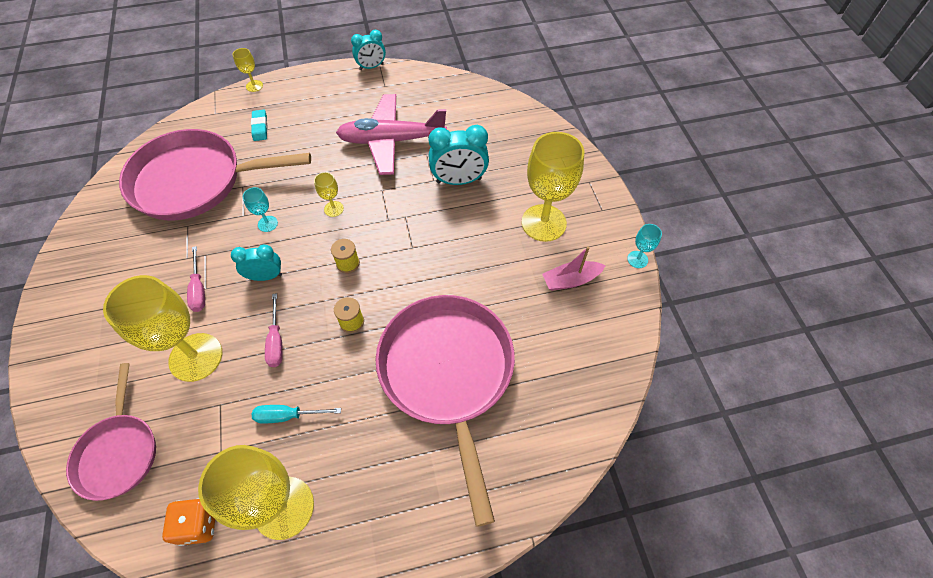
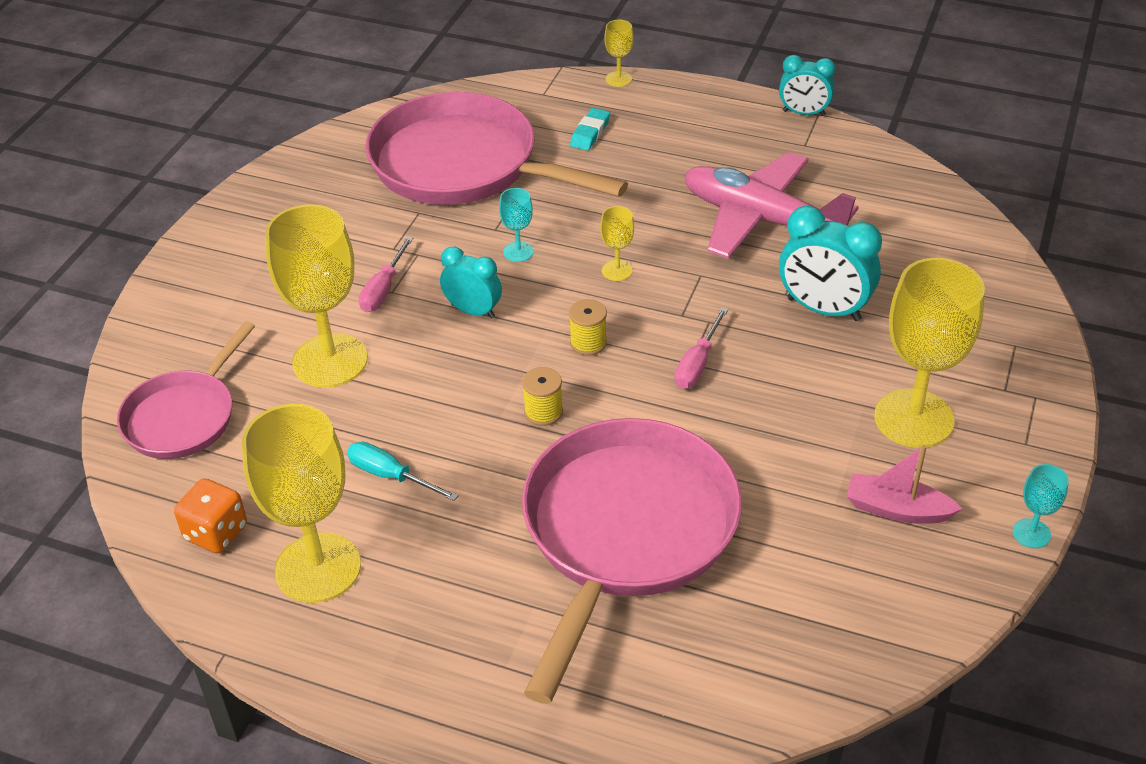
camera: 35 degrees right, 15 degrees down
(276, 341) = (434, 389): pink screwdriver -> pink screwdriver (697, 364)

